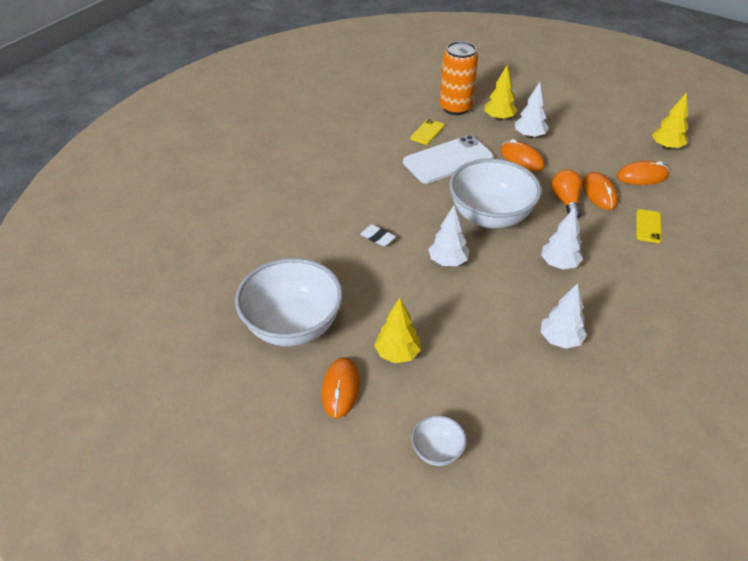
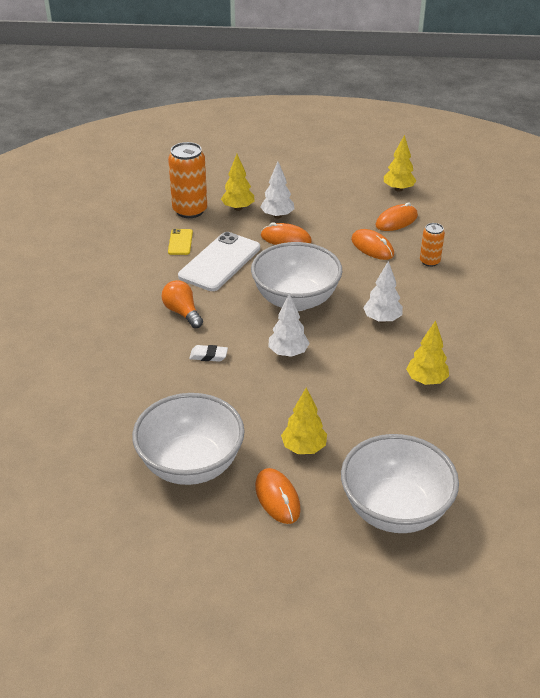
camera: 30 degrees left, 5 degrees down
(437, 451) = (395, 509): white bowl -> white bowl, size x2.21
(560, 340) = (426, 380): white tree -> yellow tree
(566, 201) = (350, 264): orange light bulb -> orange light bulb (182, 312)
(648, 226) = (429, 261): yellow phone -> orange can

